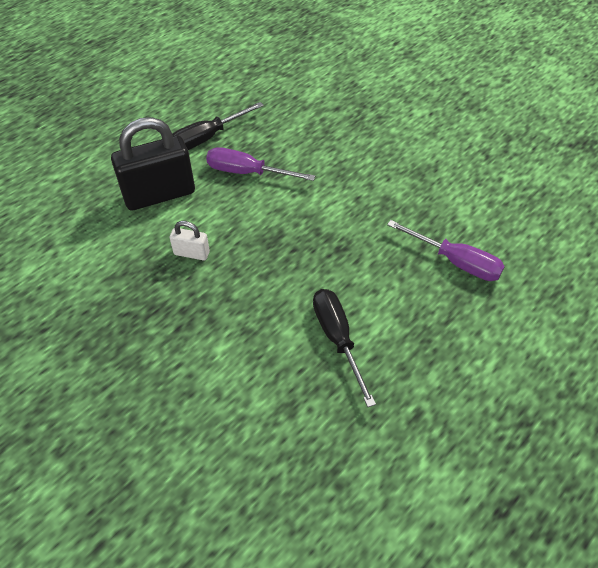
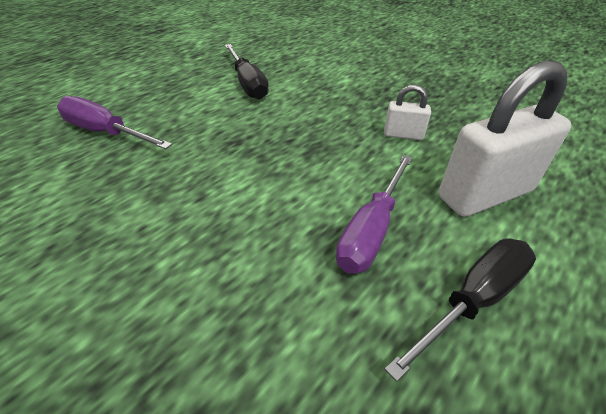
camera: 175 degrees right, 10 degrees down
(159, 194) = (485, 194): black padlock -> white padlock
(247, 172) = (371, 230): purple screwdriver -> purple screwdriver turned 105 degrees clockwise

